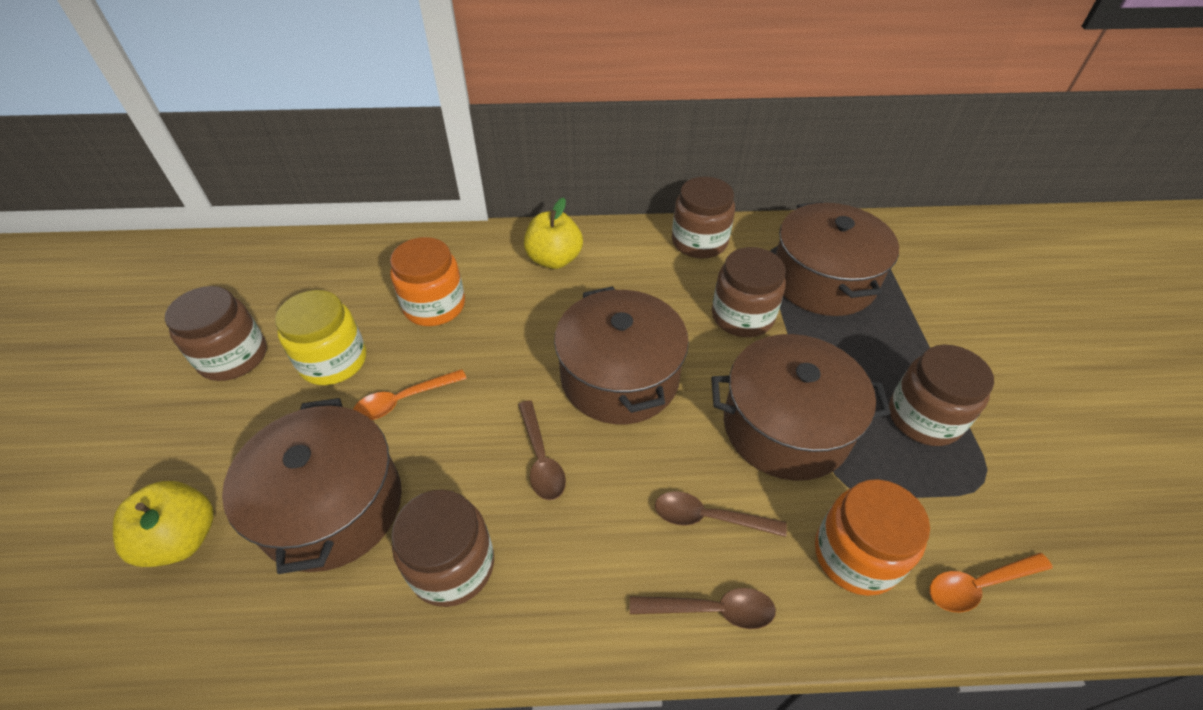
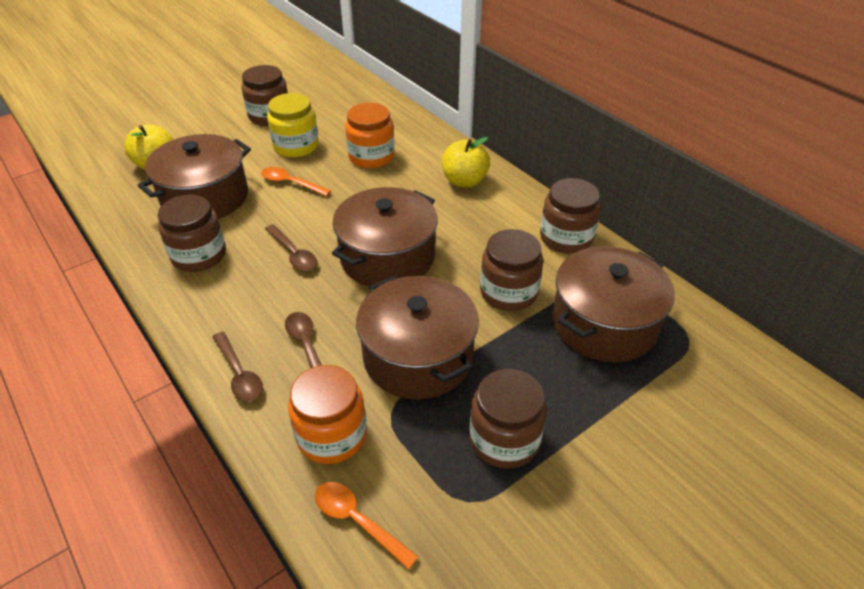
camera: 55 degrees right, 5 degrees down
(541, 458) = (293, 254): brown spoon -> brown spoon turned 75 degrees counterclockwise

